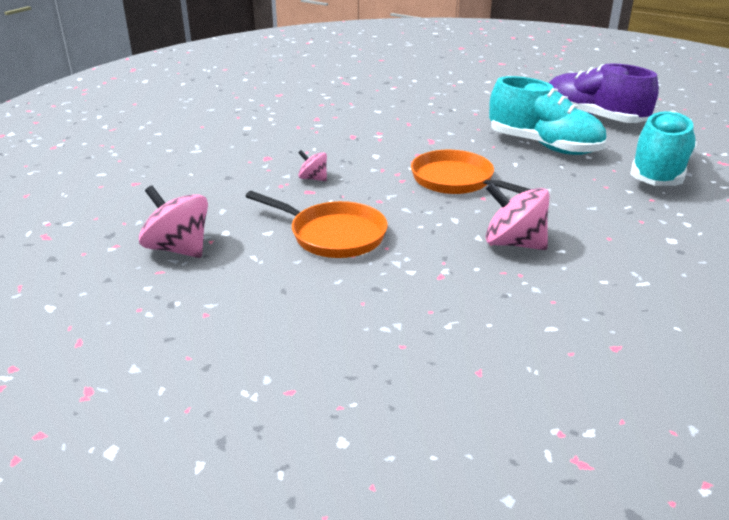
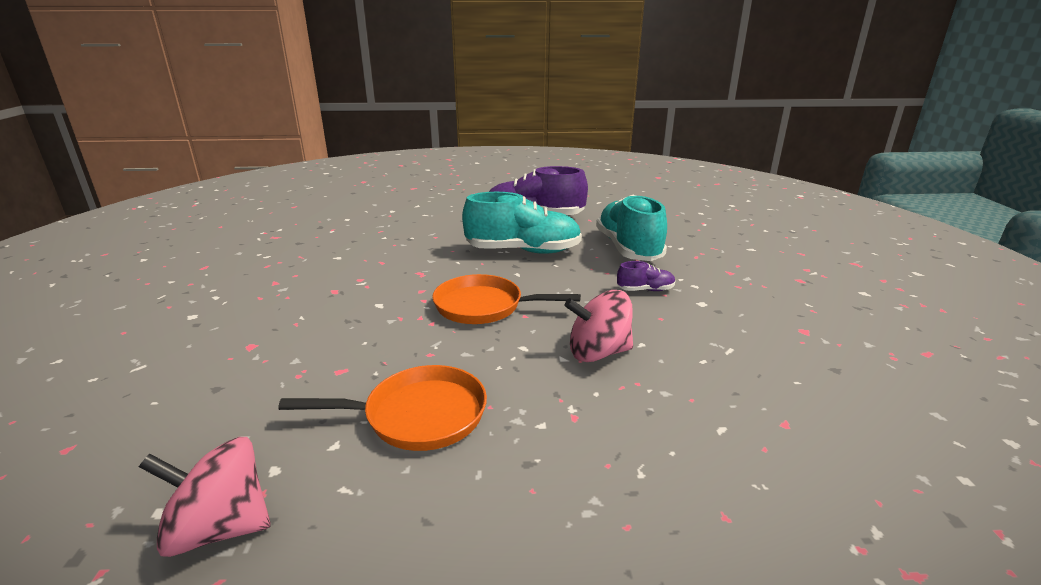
camera: 35 degrees left, 5 degrees down
(313, 178) = (332, 353): pink spinning top -> none
(625, 212) = (645, 290): none -> purple shoe

